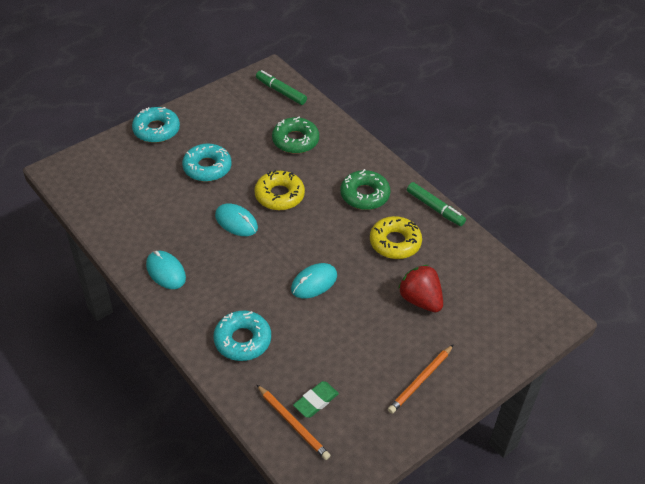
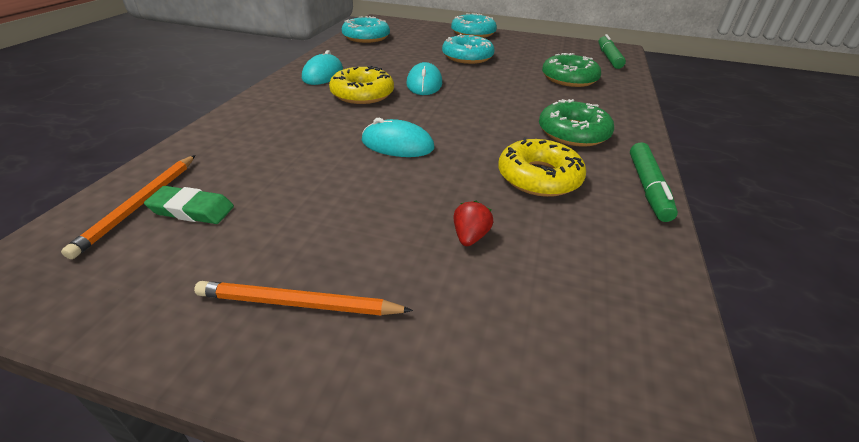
camera: 55 degrees right, 10 degrees down
(242, 340) = (265, 131): turquoise donut -> turquoise donut (366, 37)
(279, 195) = (489, 91): yellow donut -> yellow donut (362, 94)
(420, 300) = (470, 237): red strawberry -> red strawberry, size x0.51

